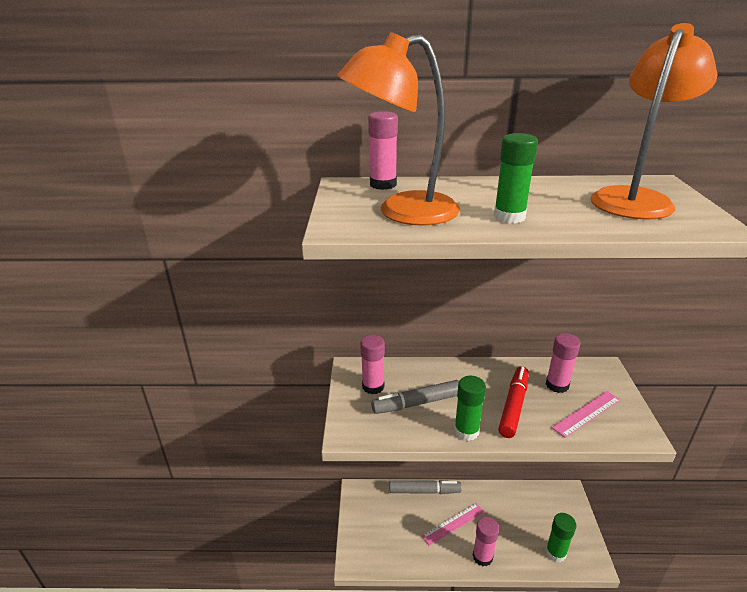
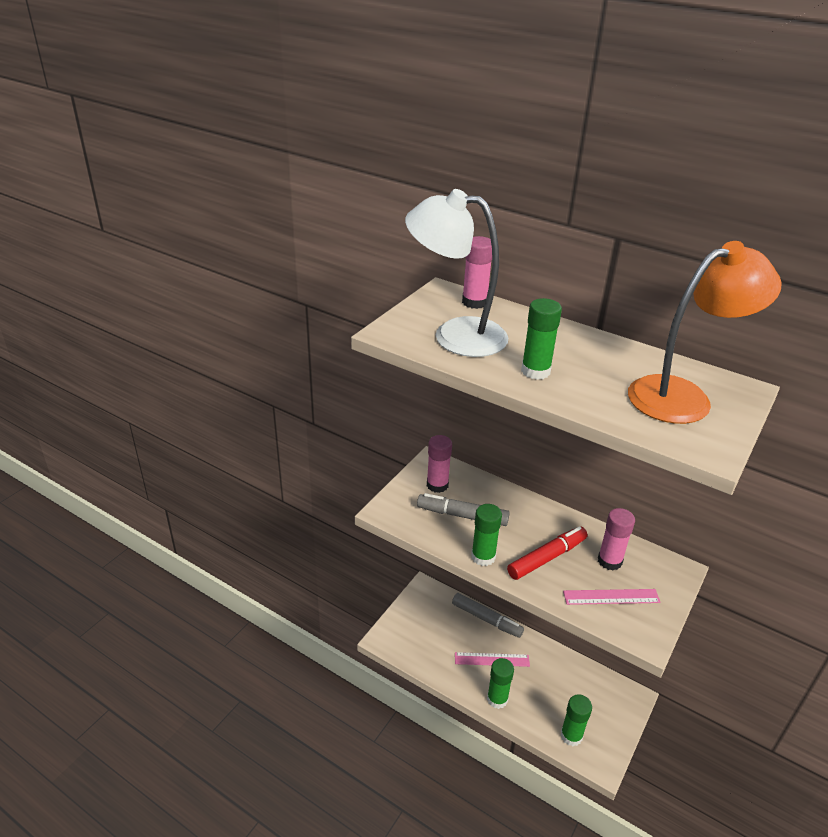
camera: 30 degrees right, 5 degrees up
(402, 212) = (455, 335): orange lamp -> white lamp
(482, 556) = (497, 699): pink glue stick -> green glue stick

